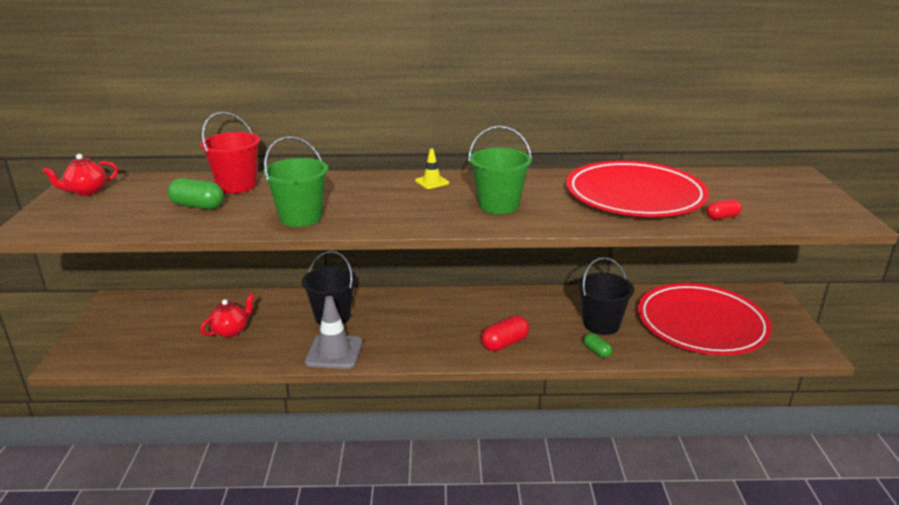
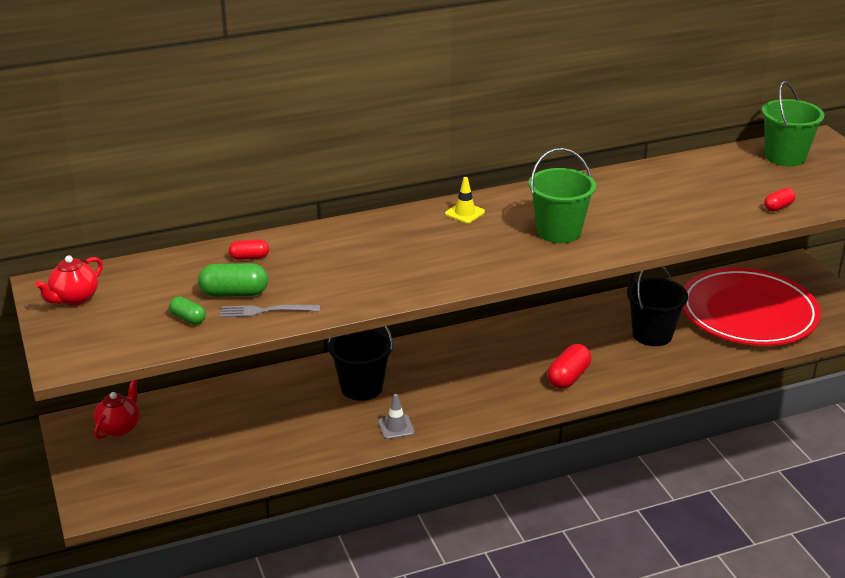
camera: 20 degrees left, 5 degrees up
(205, 221) = (265, 311): none -> grey fork
(231, 331) = (257, 429): red teapot -> red teapot (119, 428)
(237, 186) = (249, 257): red bucket -> red capsule
(301, 217) = (366, 286): green bucket -> green bucket (785, 157)
(334, 352) = (396, 427): grey traffic cone -> grey traffic cone, size x0.55
(596, 351) = (664, 365): green capsule -> green capsule (188, 318)
(634, 195) = (682, 194): red plate -> none

